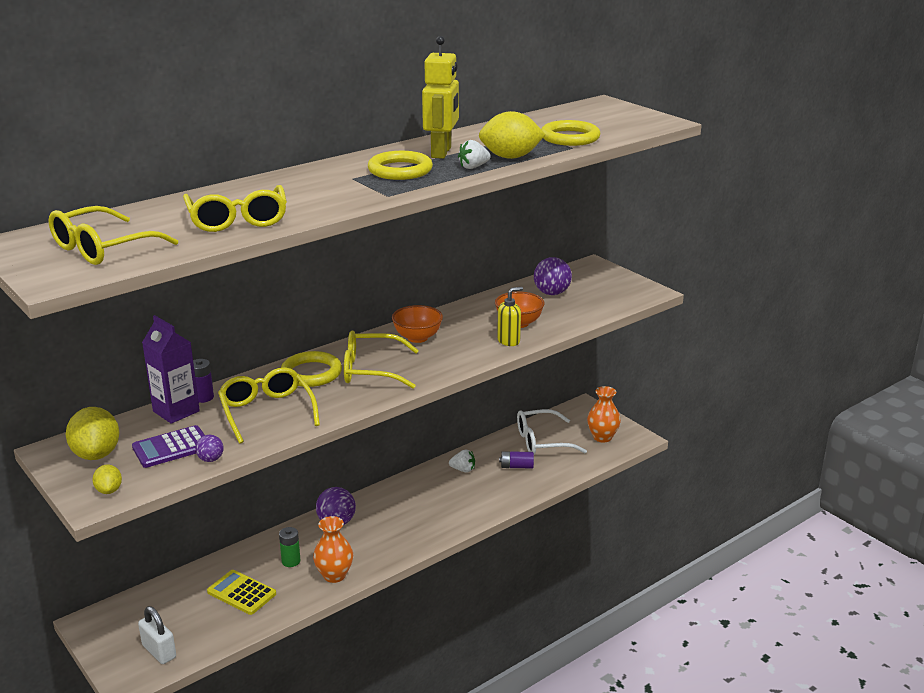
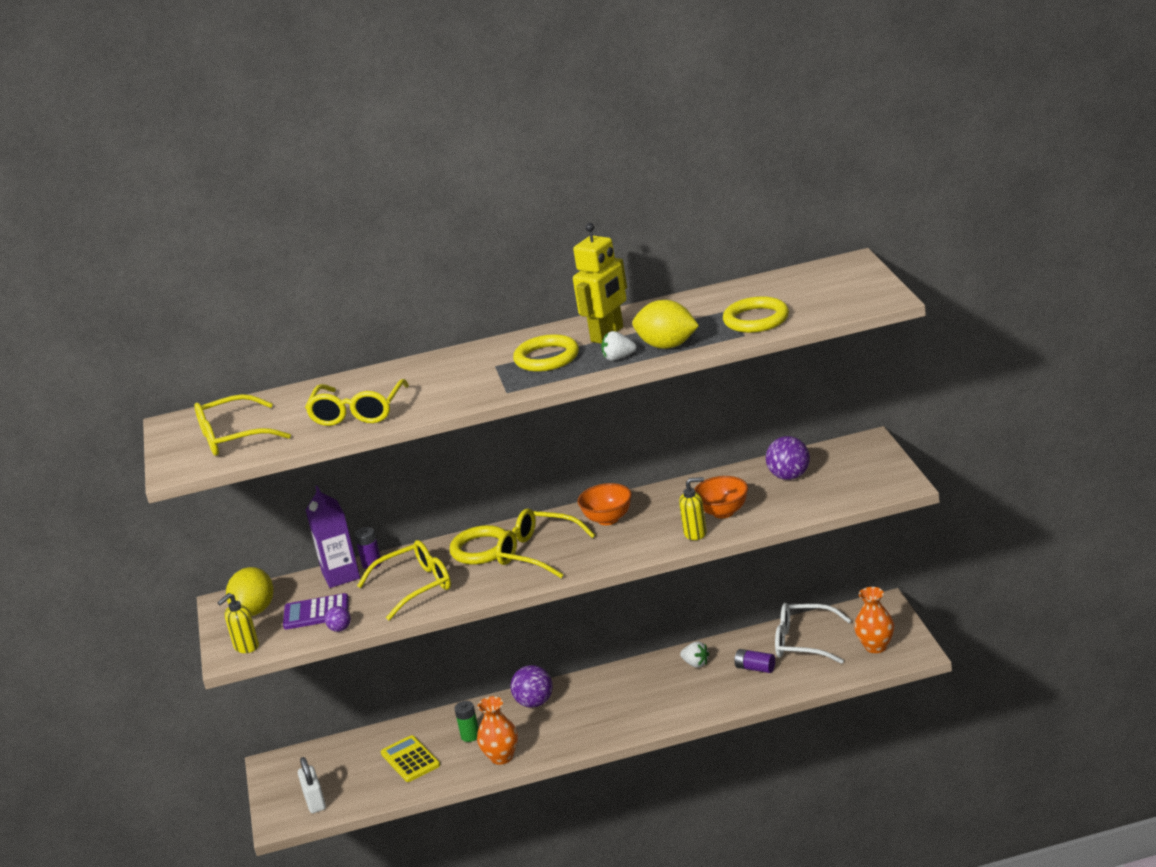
camera: 30 degrees right, 0 degrees up
(109, 490) = (246, 647): yellow lemon -> yellow soap dispenser
(267, 412) = (415, 586): yellow glasses -> yellow glasses turned 60 degrees clockwise

